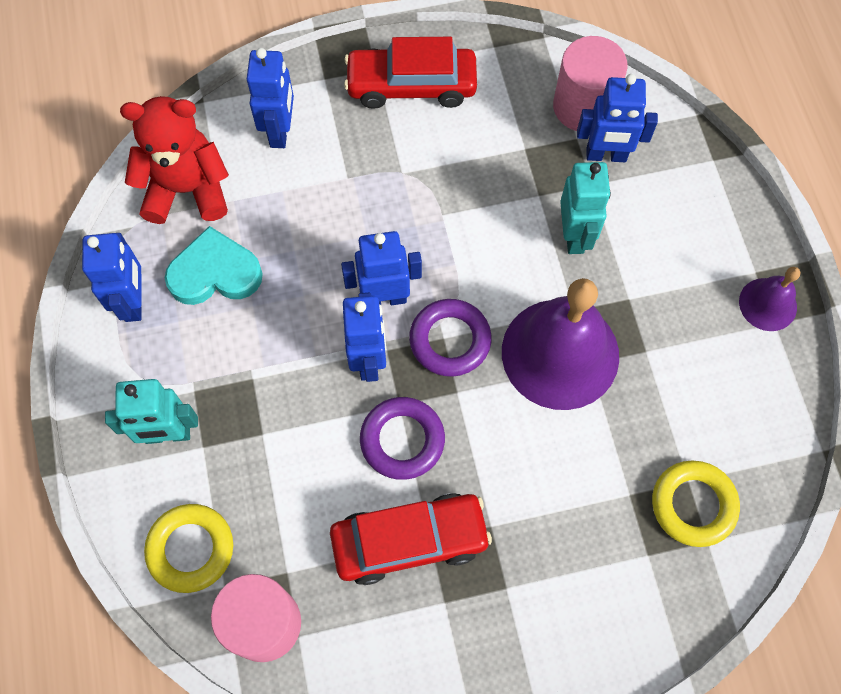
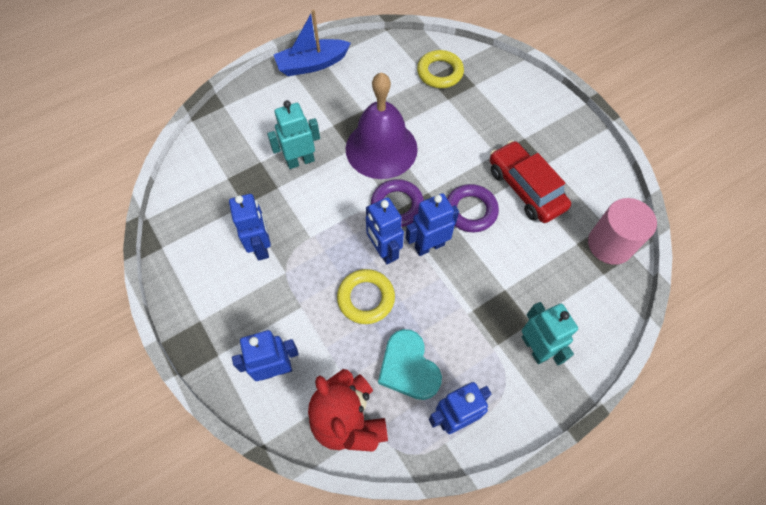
camera: 110 degrees left, 5 degrees down
(191, 549) = (594, 301): yellow ring -> yellow ring (366, 298)
(411, 85) = (209, 290): red car -> none
(583, 106) = (201, 180): pink cylinder -> none
(606, 155) = (236, 159): blue robot -> blue robot (261, 246)
(767, 304) = (312, 64): purple bell -> blue boat

